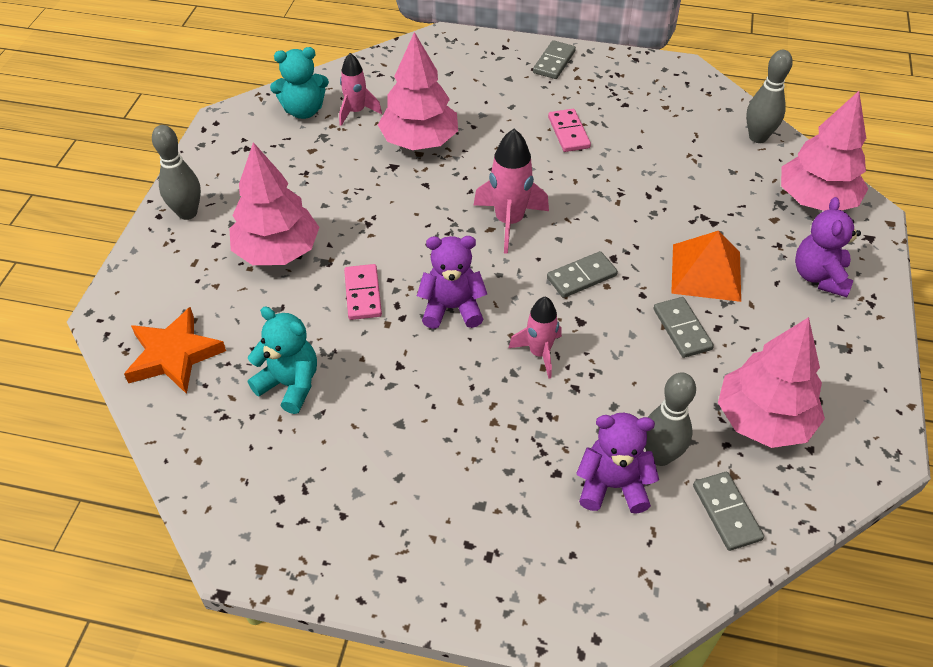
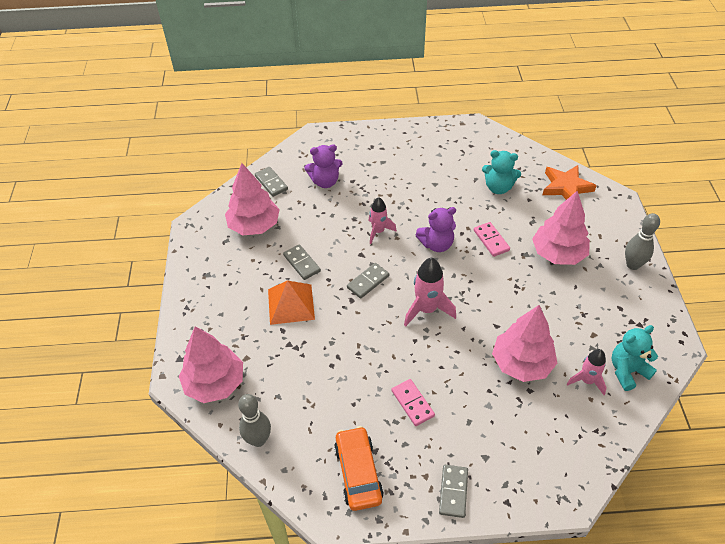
camera: 165 degrees right, 0 degrees up
(648, 92) = (358, 473): none -> orange car
(660, 456) = (305, 198): grey bowling pin -> none
(819, 276) = (217, 318): purple teddy bear -> none

